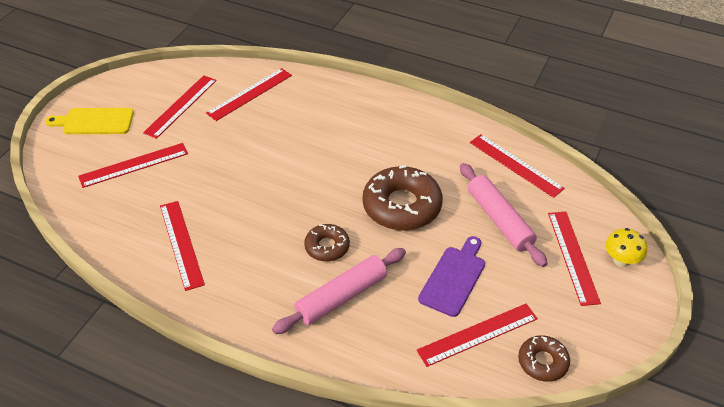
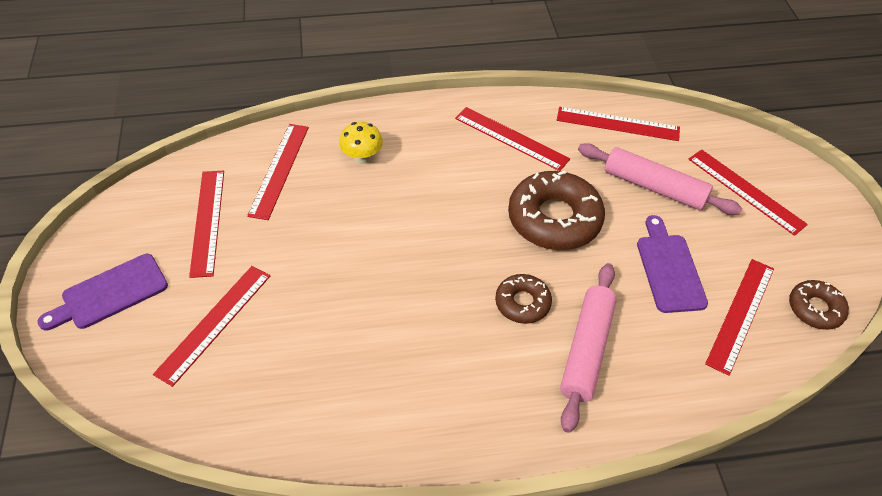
camera: 35 degrees left, 5 degrees up
(94, 121) = (110, 293): yellow cutting board -> purple cutting board
(181, 244) = (362, 389): red ruler -> red ruler (511, 138)
(621, 260) = (785, 174): yellow mushroom -> yellow mushroom (362, 157)

